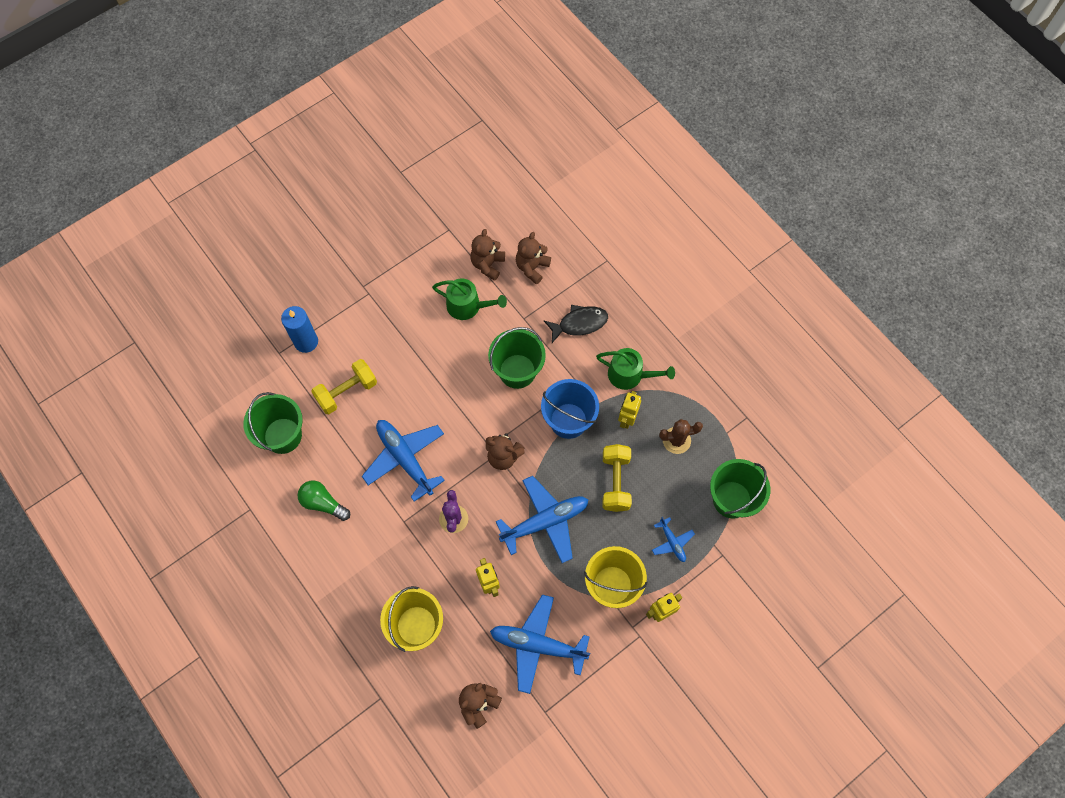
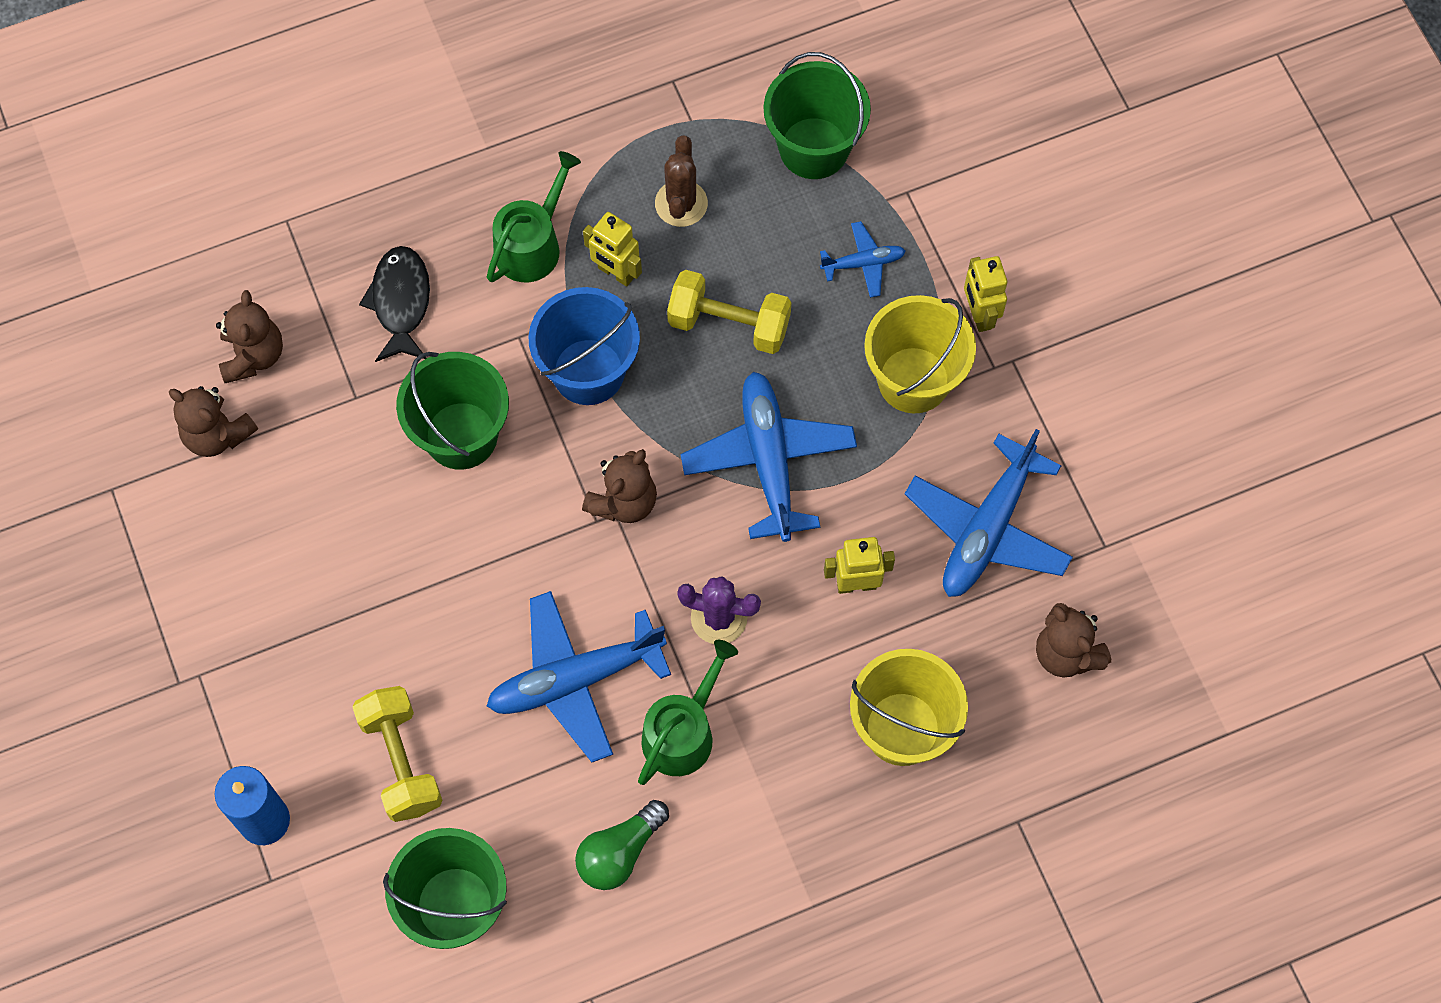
camera: 75 degrees left, 0 degrees up
(468, 306) = (294, 492): green watering can -> green watering can (683, 732)
(532, 267) = (253, 355): brown teddy bear -> brown teddy bear turned 135 degrees counterclockwise

